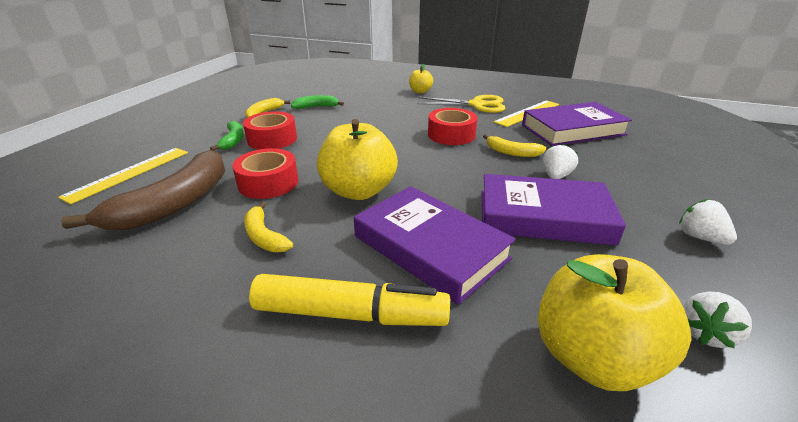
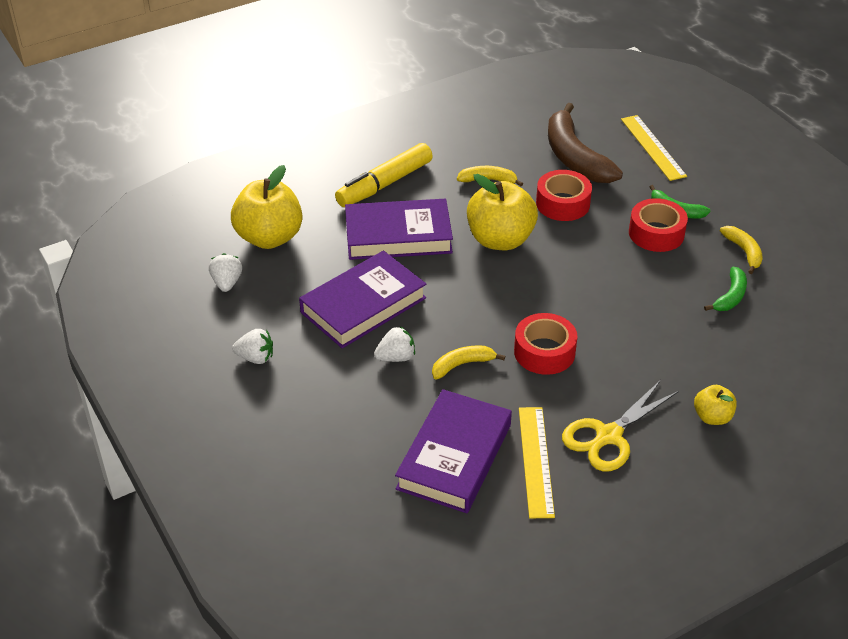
camera: 130 degrees right, 10 degrees up
(556, 176) = (396, 357): white strawberry -> white strawberry turned 90 degrees counterclockwise

